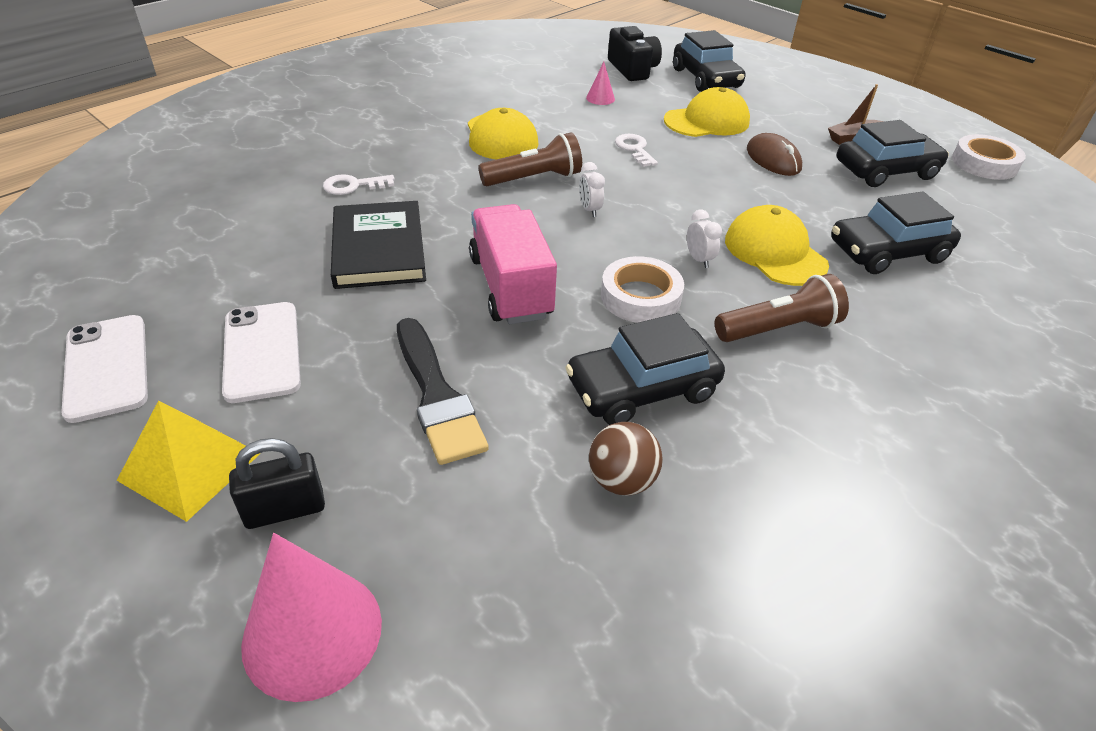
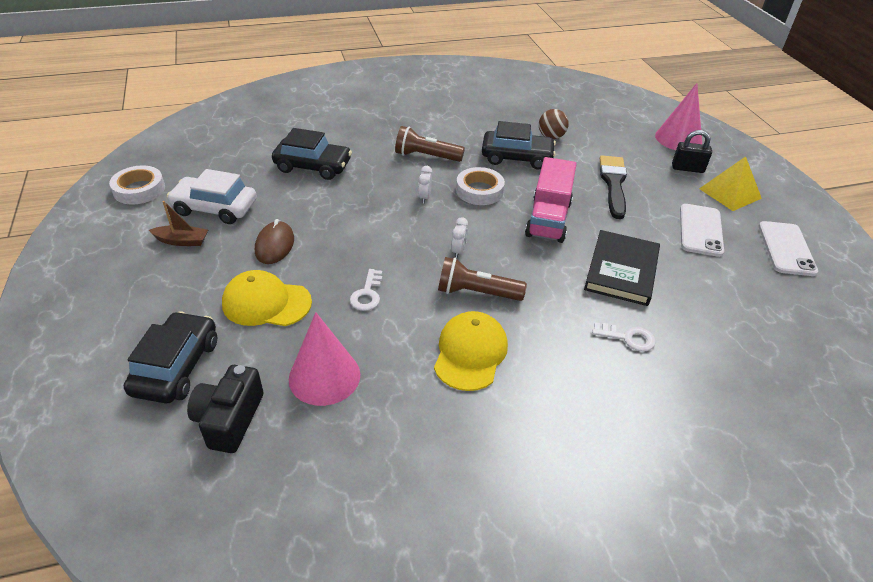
camera: 150 degrees left, 0 degrees up
(600, 98) = (324, 376): pink cone -> pink cone, size x2.12
(775, 252) = (375, 187): yellow cap -> none
(886, 171) = (215, 208): black car -> white car

